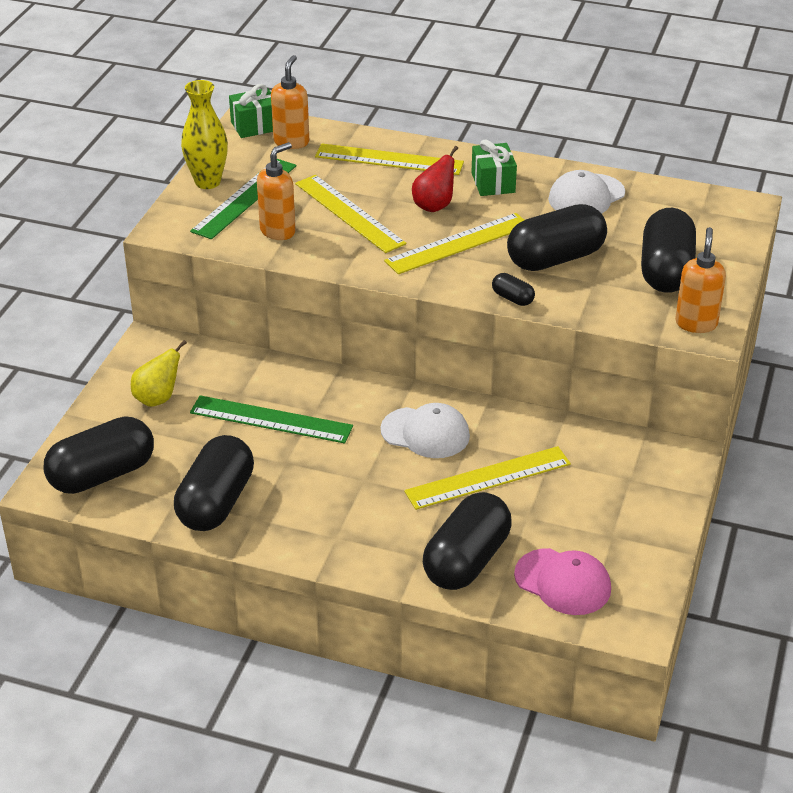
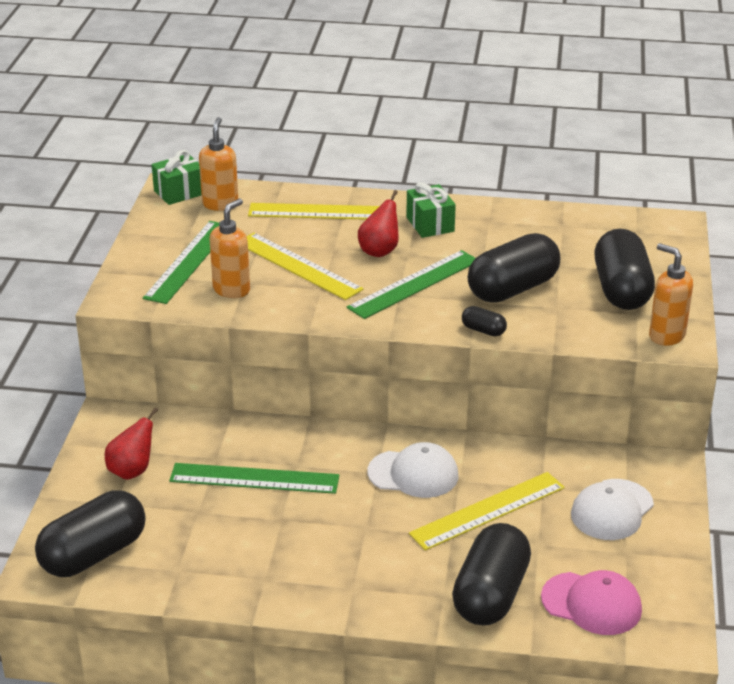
camera: 10 degrees left, 5 degrees down
(158, 398) = (132, 471): yellow pear -> red pear
(207, 182) = (147, 249): yellow vase -> none
(216, 502) = (220, 568): black capsule -> none
(458, 243) = (414, 284): yellow ruler -> green ruler
(586, 196) = (523, 228): white cap -> white cap (612, 510)
(696, 323) = (666, 336): orange soap dispenser -> orange soap dispenser turned 45 degrees counterclockwise

